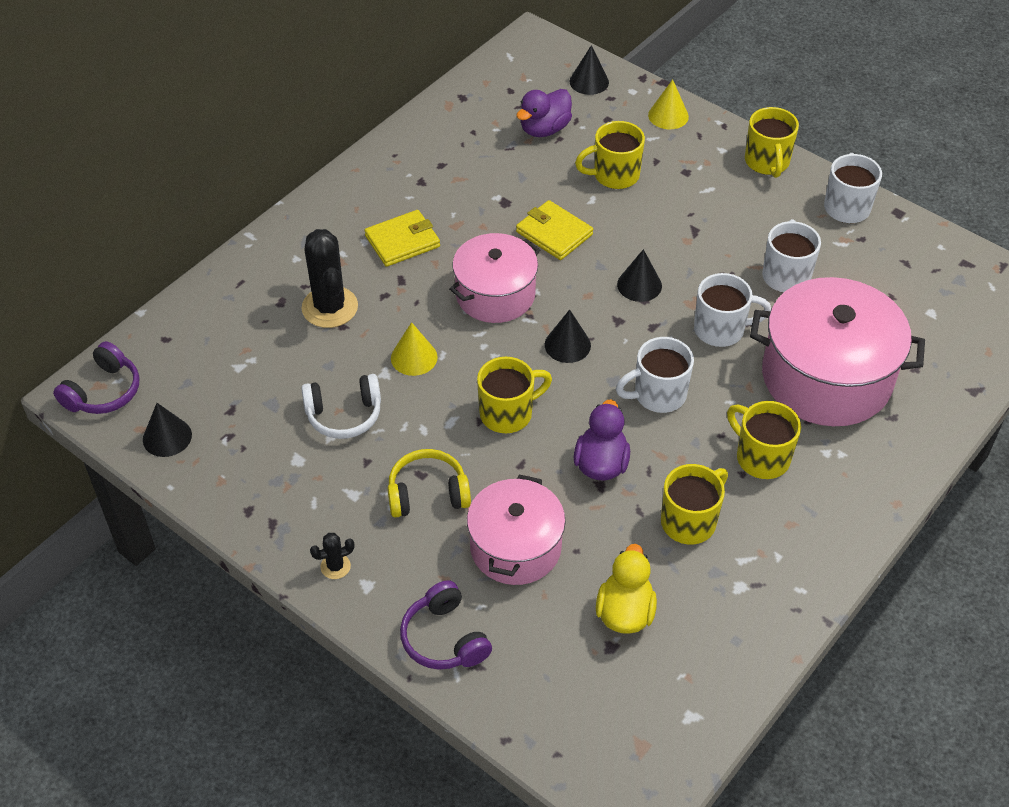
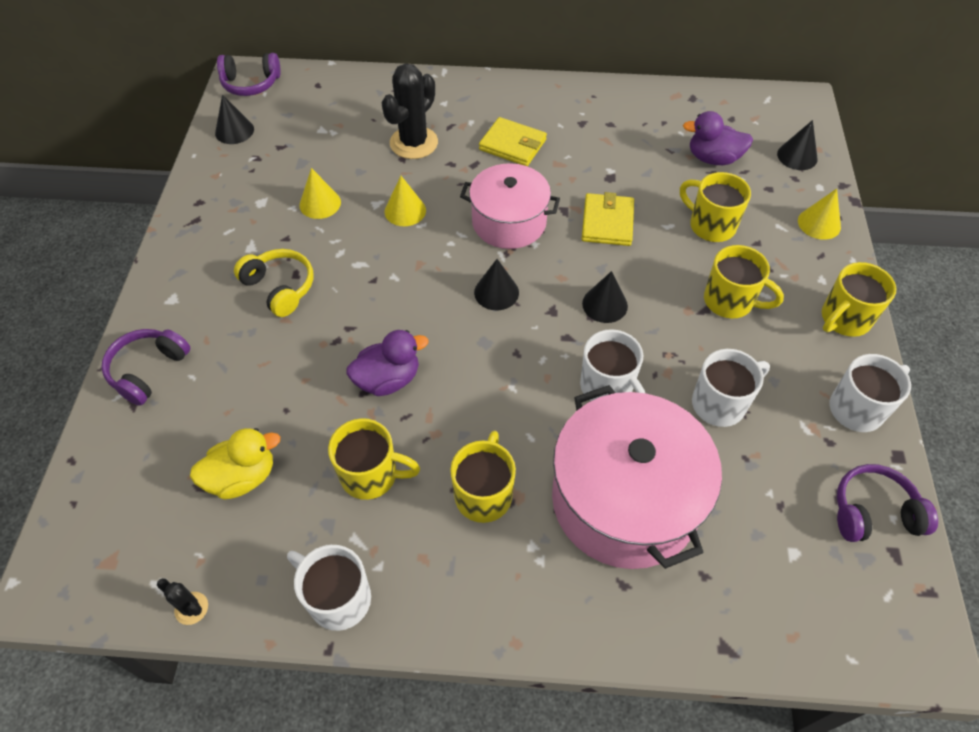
camera: 55 degrees right, 5 degrees up
(335, 566) = (178, 273): black cactus -> black cactus (191, 608)
(344, 415) = (320, 203): white headphones -> yellow cone
(508, 413) = (394, 293): yellow mug -> yellow mug (730, 301)
(515, 547) = (263, 368): pink pot -> none
(658, 395) = (494, 380): white mug -> white mug (338, 598)
(930, 253) = (873, 512): none -> purple headphones

